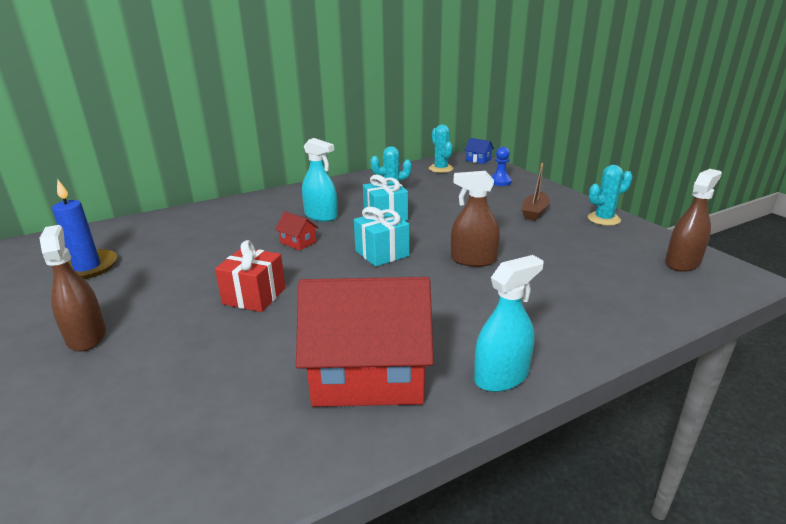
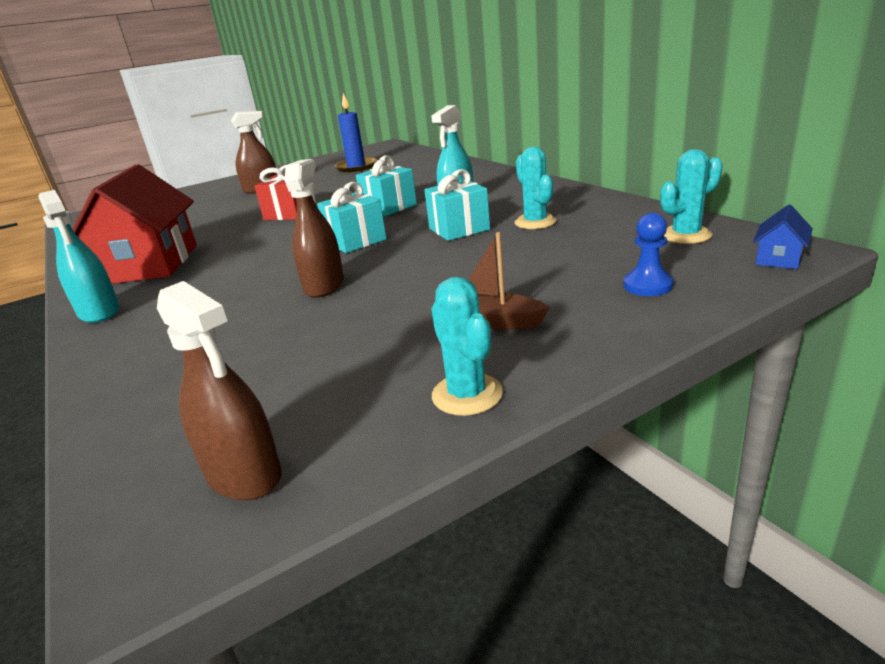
camera: 90 degrees right, 0 degrees up
(298, 242) = (389, 207): red house -> turquoise gift

